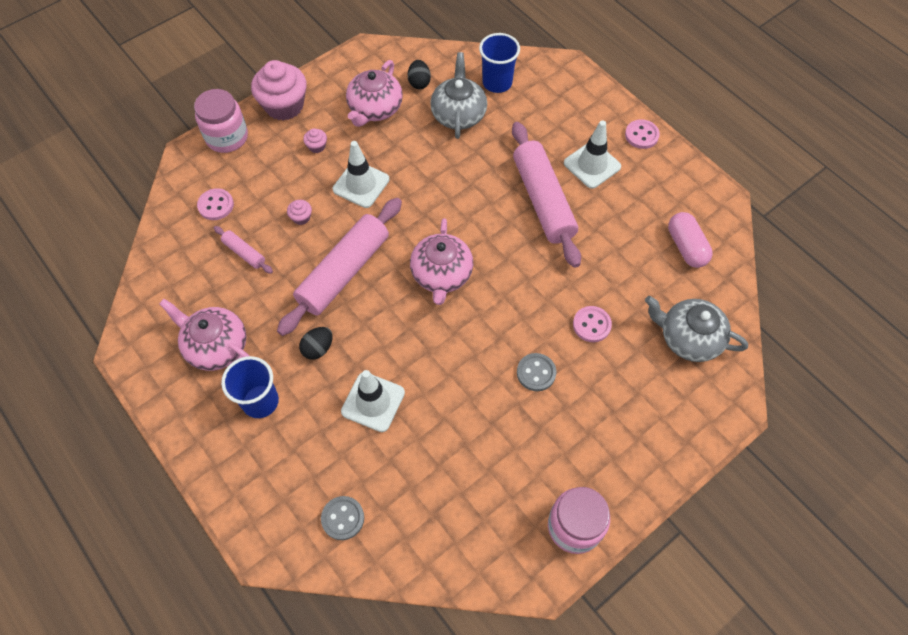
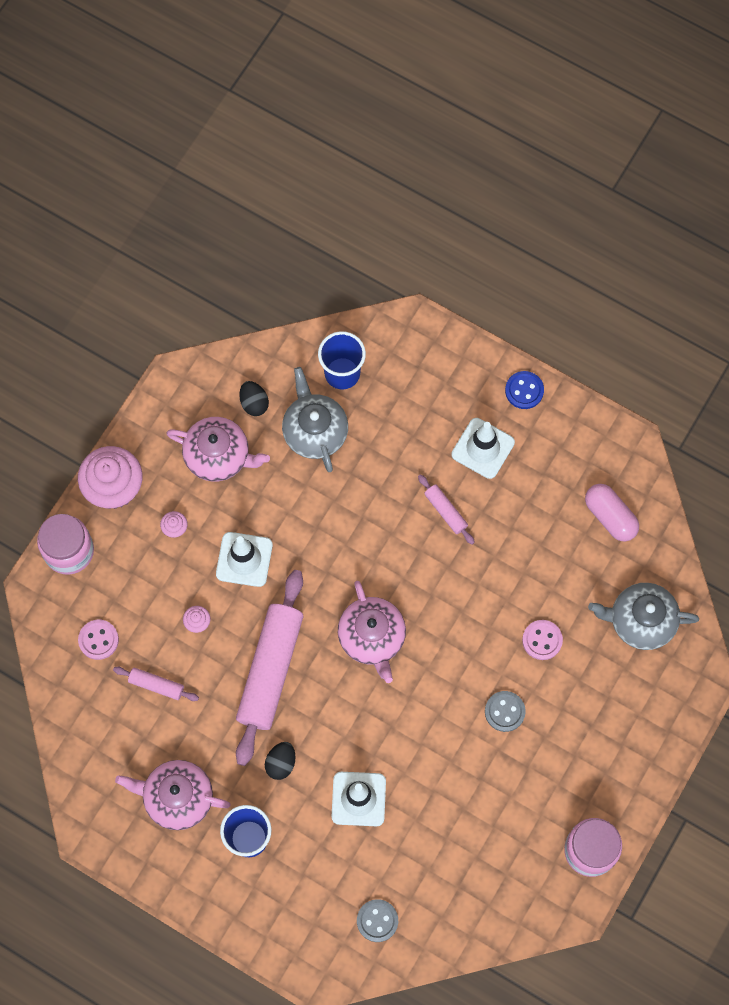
camera: 20 degrees left, 10 degrees up
(375, 108) = (218, 456): pink teapot -> pink teapot turned 75 degrees counterclockwise
(543, 200) = (445, 511): pink rolling pin -> pink rolling pin, size x0.45
(641, 135) = (524, 390): pink button -> blue button

